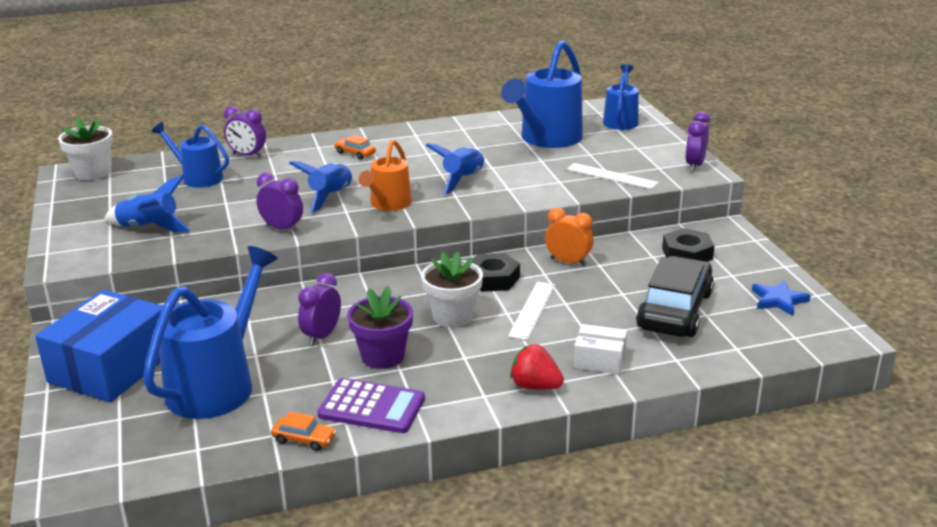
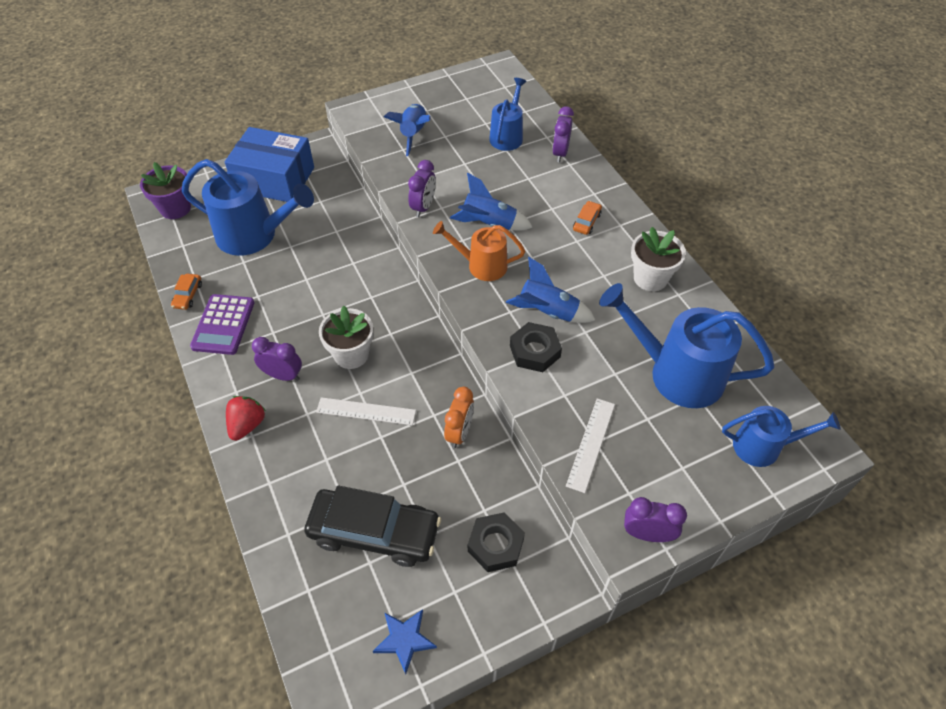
camera: 80 degrees right, 25 degrees up
(92, 173) = (501, 78): white flower pot -> white flower pot (650, 278)
(322, 336) = (317, 277): purple clock -> purple clock (283, 375)
(383, 356) = (289, 319): purple flower pot -> purple flower pot (175, 208)
(493, 278) = (418, 375): black nut -> black nut (535, 351)
(599, 360) = (286, 470): white box -> none

